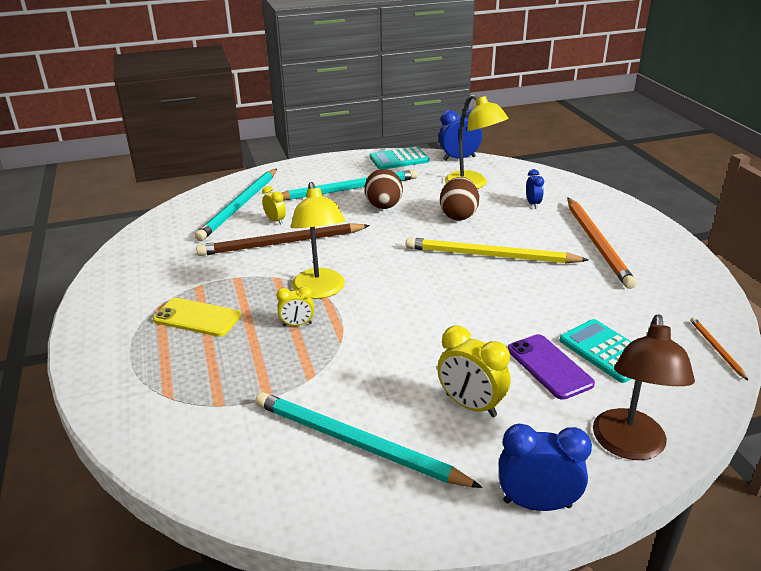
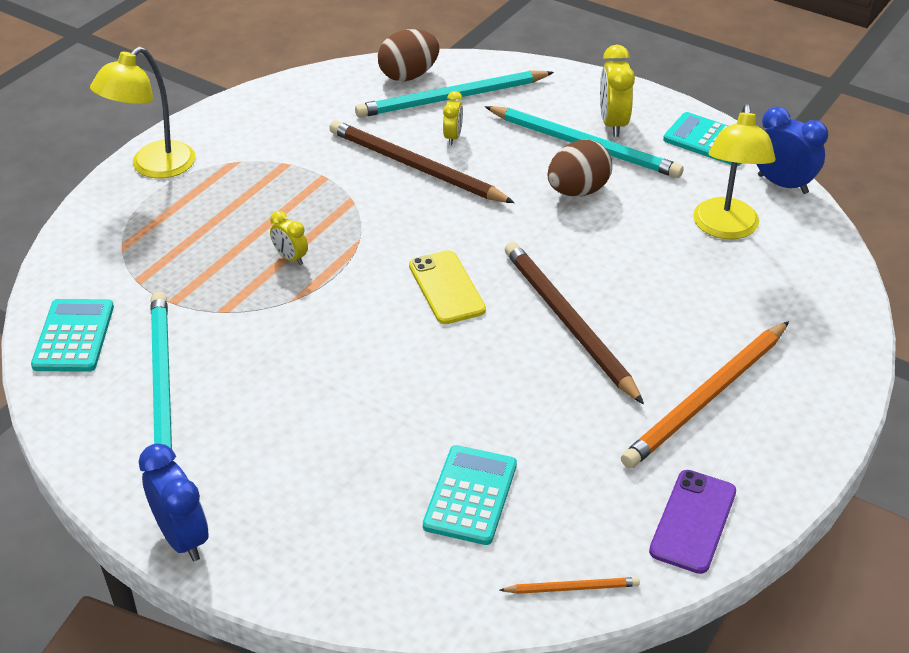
camera: 50 degrees right, 10 degrees up
(197, 318) = (238, 194): yellow phone -> yellow phone (446, 288)
(235, 468) = (74, 336): none -> turquoise calculator
(320, 291) = (360, 240): yellow lamp -> yellow lamp (153, 167)
(458, 215) = (631, 255): brown egg -> brown egg (409, 75)
(471, 405) = (279, 433): yellow clock -> yellow clock (613, 124)
(490, 256) = (568, 322): yellow pencil -> brown pencil
(532, 204) = (741, 300): blue clock -> none
(549, 366) = (396, 462): purple phone -> purple phone (693, 521)
(629, 446) = (319, 572): brown lamp -> none
(716, 349) = (572, 588): orange pencil -> orange pencil turned 45 degrees clockwise

